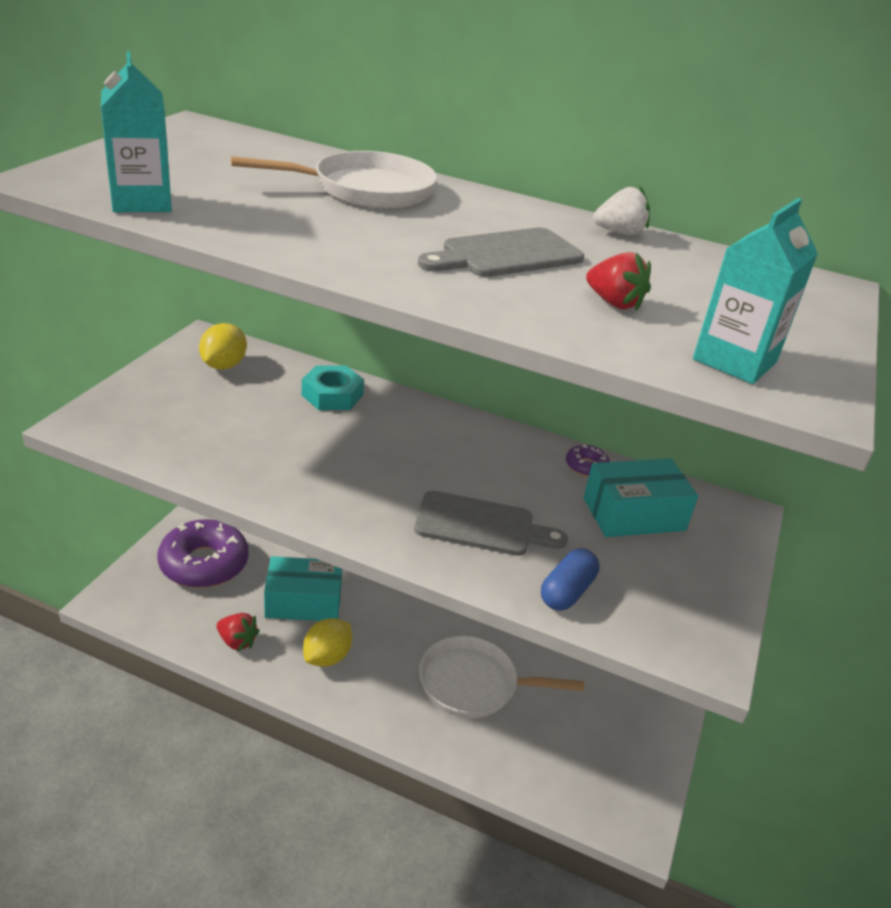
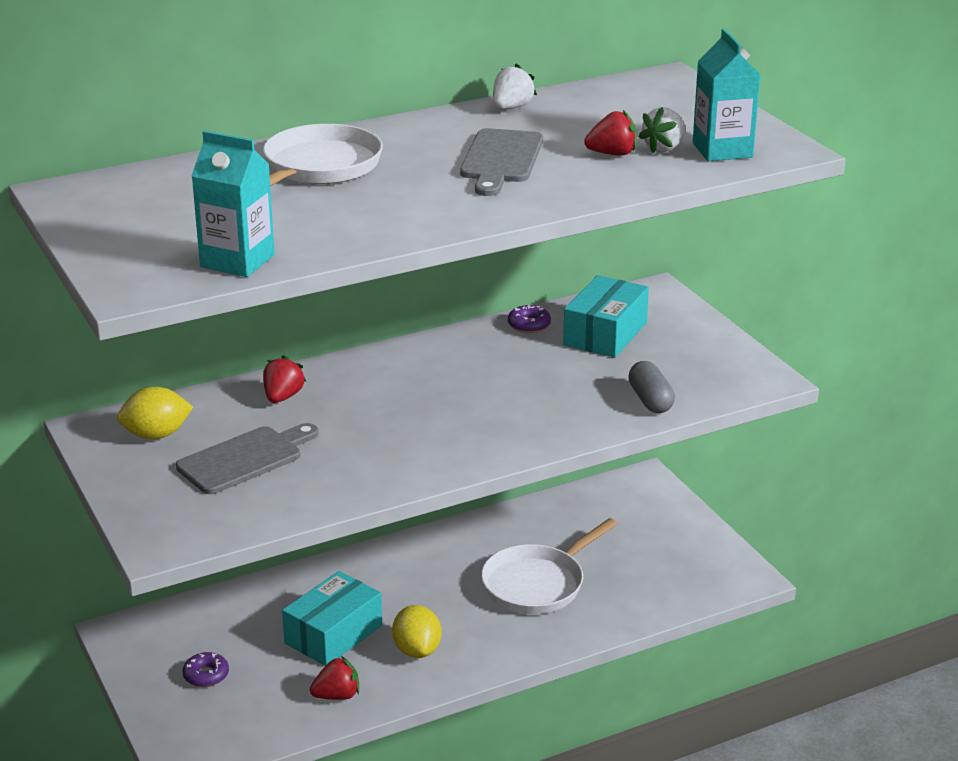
camera: 45 degrees left, 5 degrees down
(204, 564) = (206, 675): purple donut -> purple donut, size x0.43
(223, 365) = (156, 435): yellow lemon -> yellow lemon turned 75 degrees counterclockwise
(332, 395) = (283, 397): turquoise nut -> red strawberry
(481, 525) = (541, 402): grey cutting board -> grey cutting board (245, 459)
(567, 592) = (650, 400): blue capsule -> grey capsule
(677, 326) = (664, 148): none -> white strawberry

